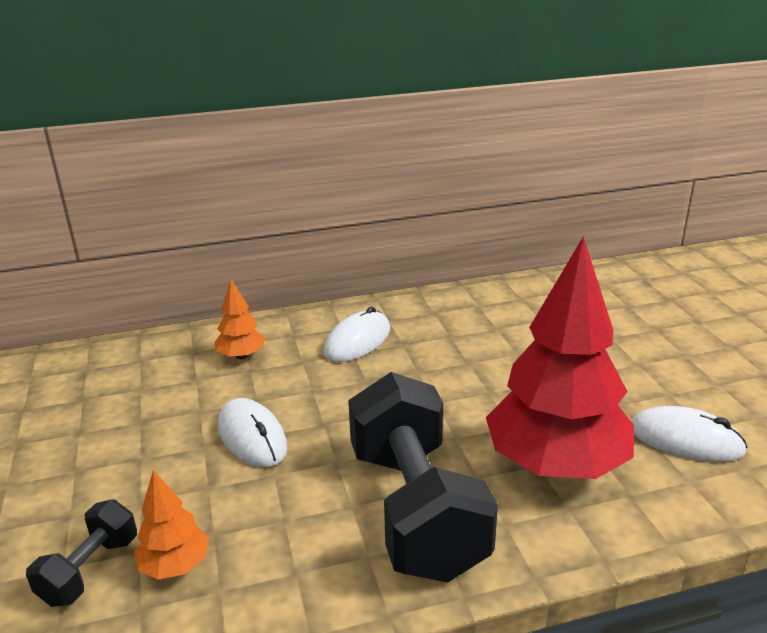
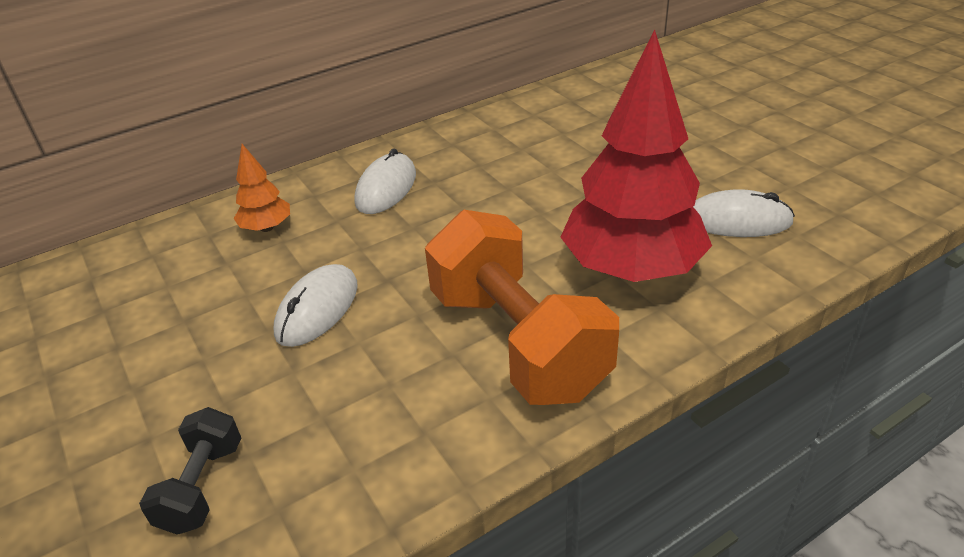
camera: 15 degrees left, 10 degrees up
(175, 566) = (295, 458): orange tree -> none
(252, 437) = (317, 309): white mouse -> white mouse turned 75 degrees clockwise
(416, 509) = (517, 342): black dumbbell -> orange dumbbell

